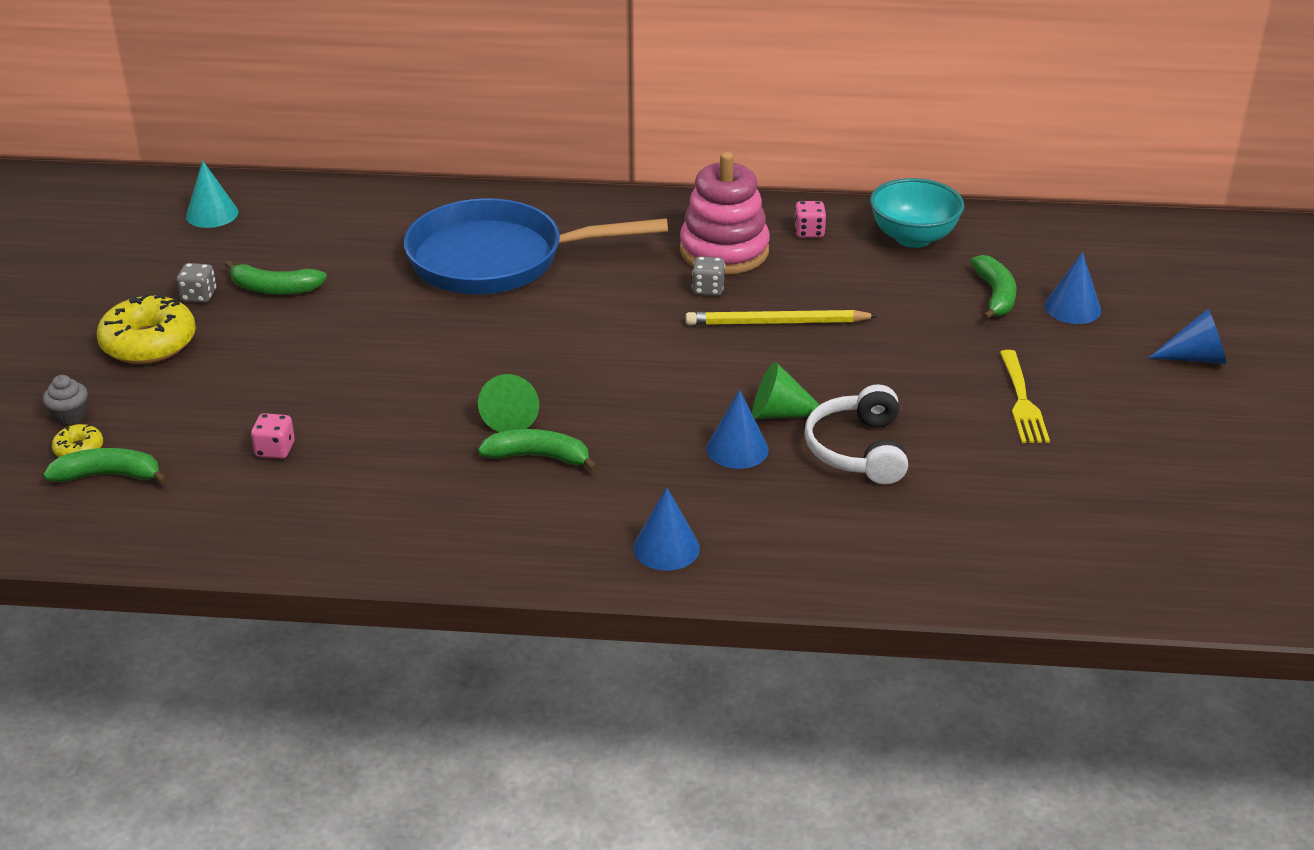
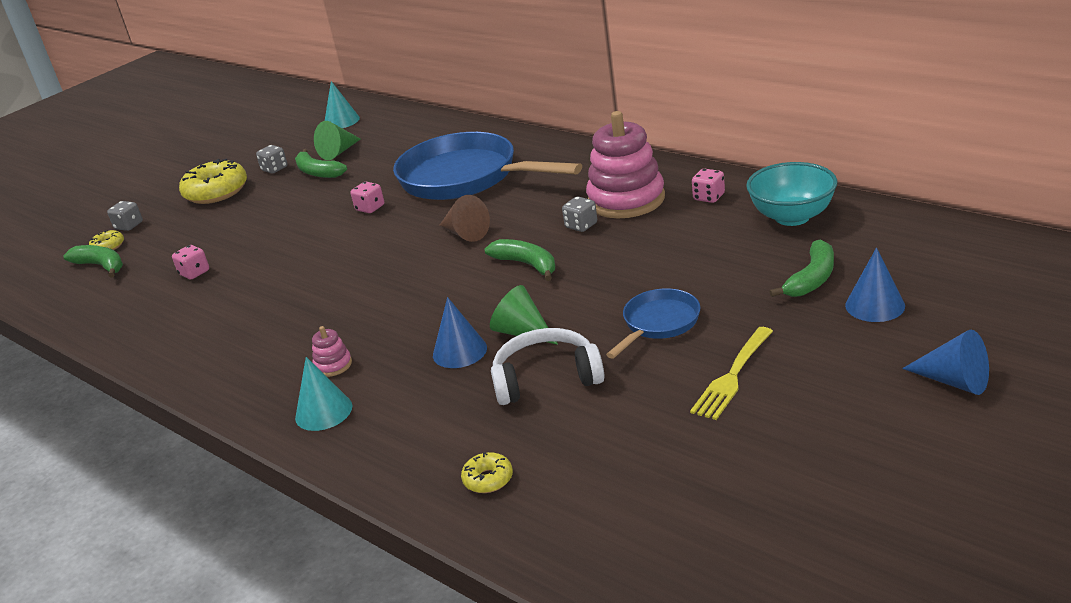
camera: 40 degrees right, 5 degrees down
(70, 416) = (129, 226): grey cupcake -> grey dice
(417, 320) = (370, 208): none -> pink dice
(511, 416) = (345, 286): green cone -> green cone (339, 152)
(539, 457) = (327, 319): green banana -> green banana (527, 265)
(583, 325) = (465, 233): none -> brown cone
(613, 501) = (333, 365): none -> pink stacking toy
(666, 548) = (323, 411): blue cone -> turquoise cone
(776, 323) = (602, 262): yellow pencil -> none
(858, 450) = (546, 378): white headphones -> white headphones turned 45 degrees clockwise
(904, 371) = (658, 324): none -> blue pan
(913, 553) = (488, 479): none -> yellow donut

